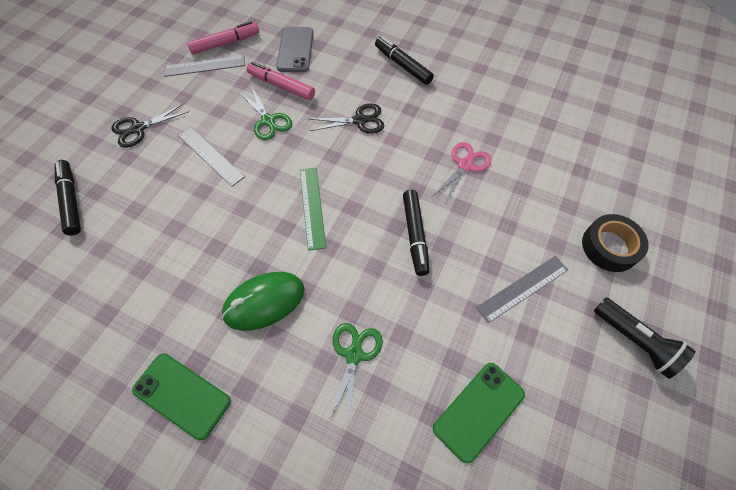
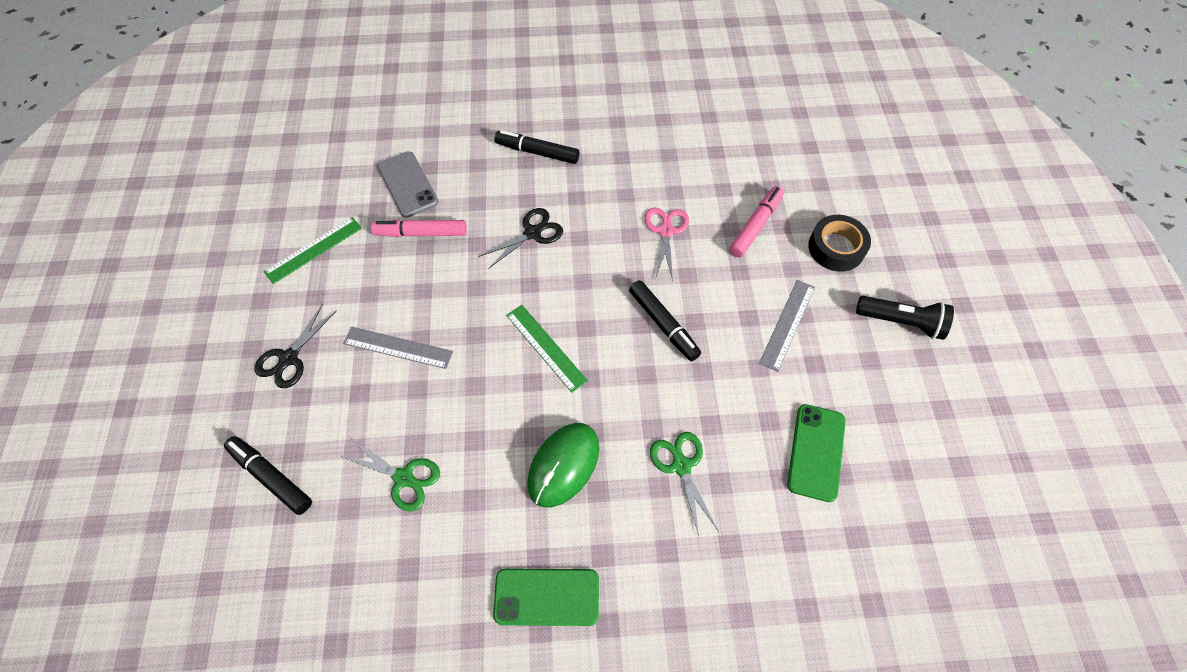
camera: 30 degrees left, 0 degrees up
(204, 66) = (314, 250): grey ruler -> green ruler
(225, 43) = (319, 212): pink marker -> pink marker (755, 226)
(268, 121) = (434, 279): green scissors -> green scissors (404, 478)

